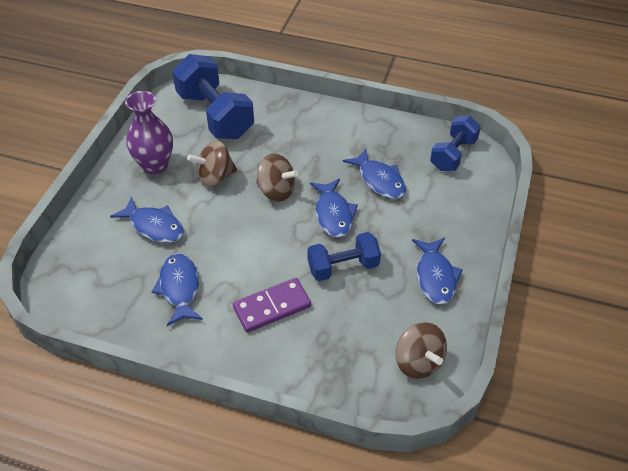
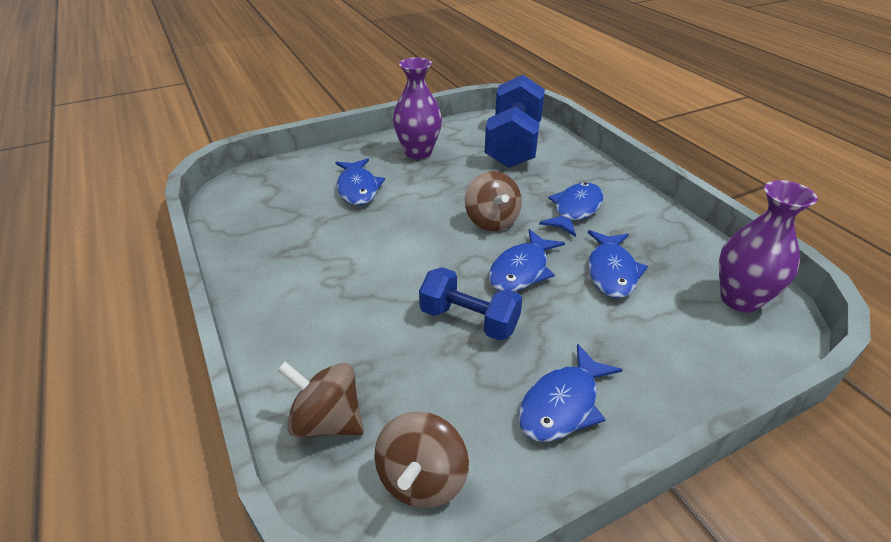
camera: 45 degrees right, 10 degrees down
(179, 288) = (310, 240): blue fish -> blue fish (575, 210)
(215, 177) = (453, 183): brown spinning top -> brown spinning top (327, 421)
(272, 307) = (356, 305): purple domino -> none
(453, 154) = (740, 299): blue dumbbell -> purple vase

